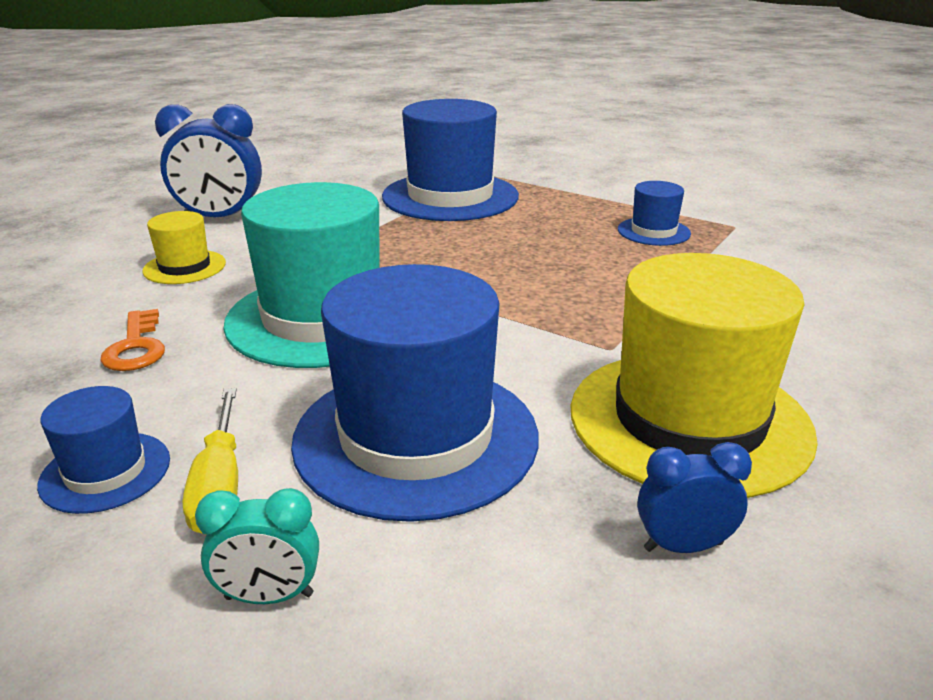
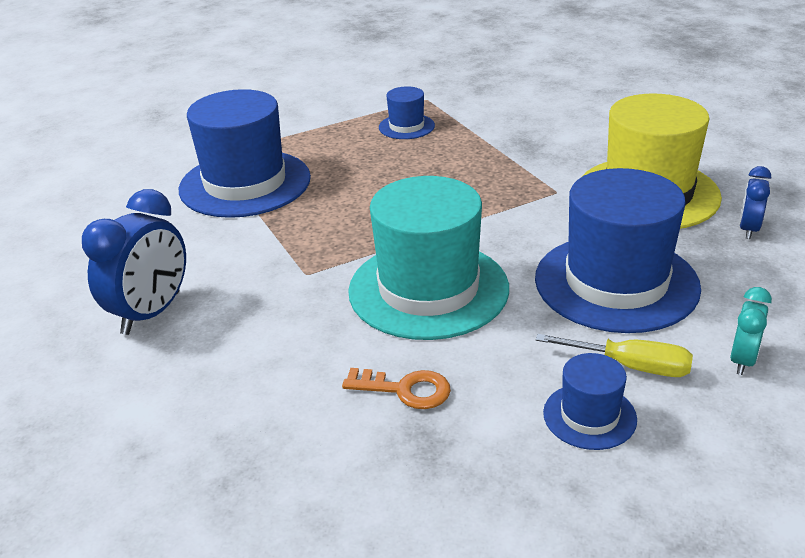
camera: 60 degrees left, 5 degrees up
(184, 267) = (257, 348): yellow hat -> none

